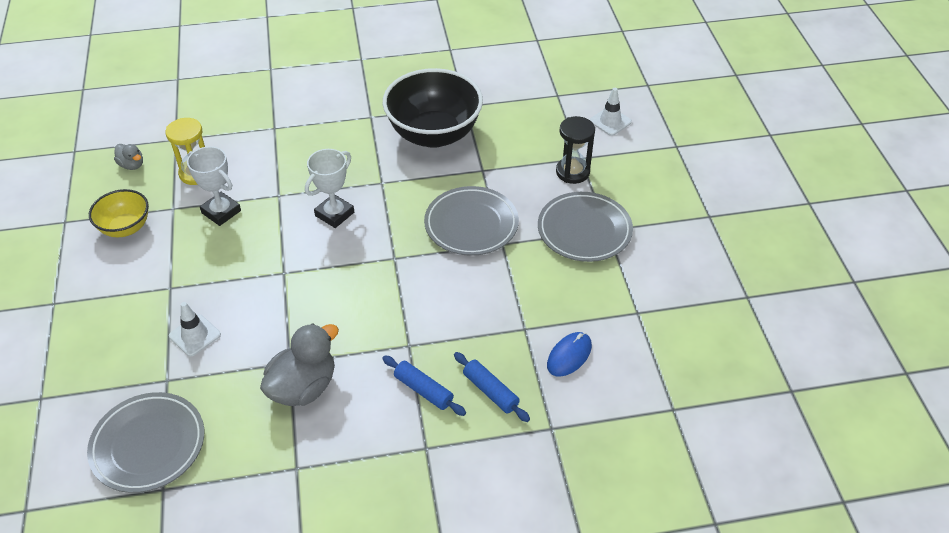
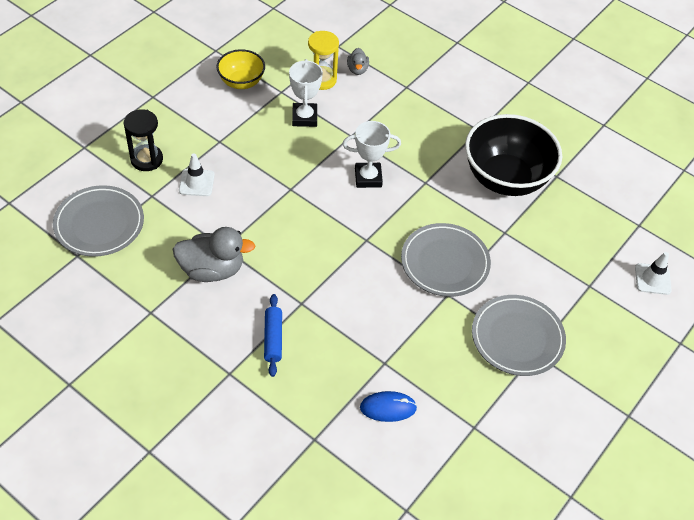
camera: 45 degrees right, 5 degrees up
(132, 165) = (293, 43): grey duck -> grey duck (357, 69)
(490, 391) = (309, 379): blue rolling pin -> none
(572, 172) = (568, 290): black hourglass -> black hourglass (146, 159)

